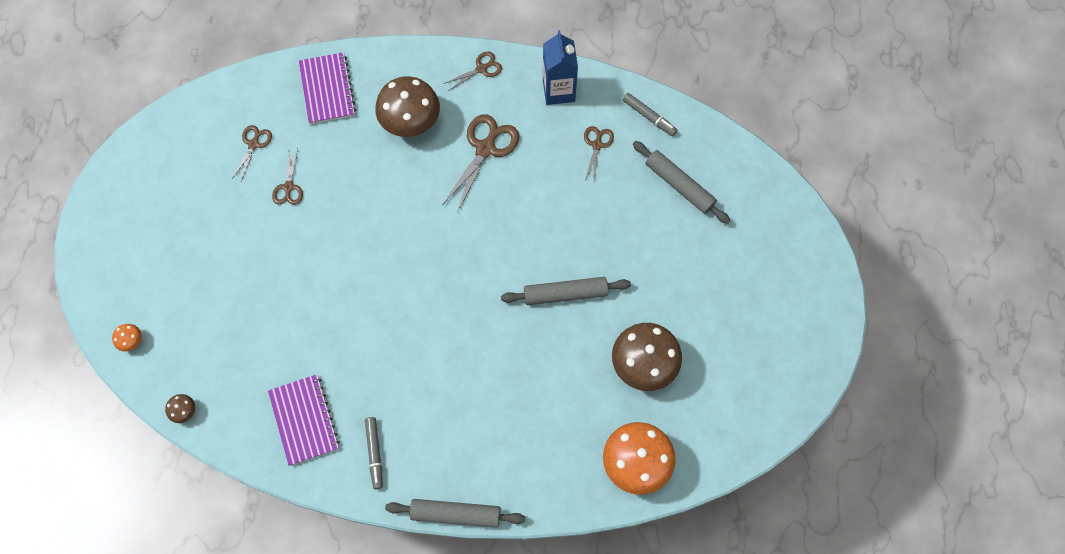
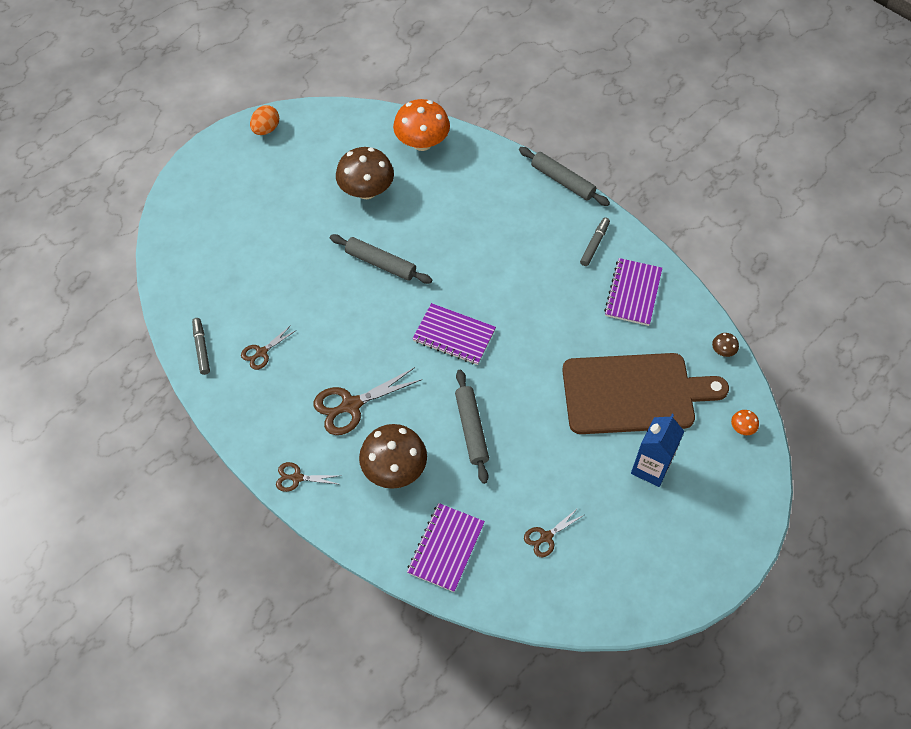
camera: 145 degrees left, 10 degrees down
(247, 312) = (634, 394): none -> brown cutting board
(288, 187) = (538, 477): brown scissors -> none
(445, 266) = (454, 335): none -> purple notebook
(558, 90) = (251, 416): blue carton -> blue carton (651, 468)
(679, 185) = (230, 285): grey rolling pin -> grey rolling pin (471, 429)
(804, 369) = (266, 129): none -> orange egg

